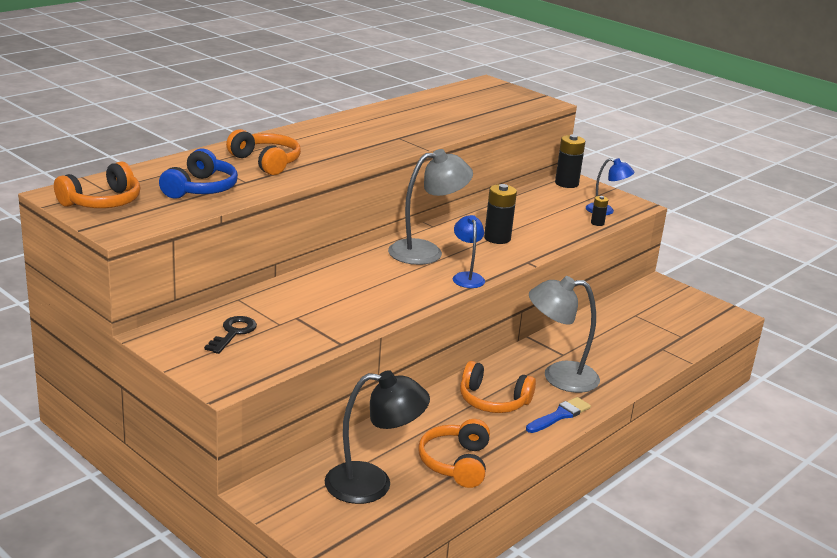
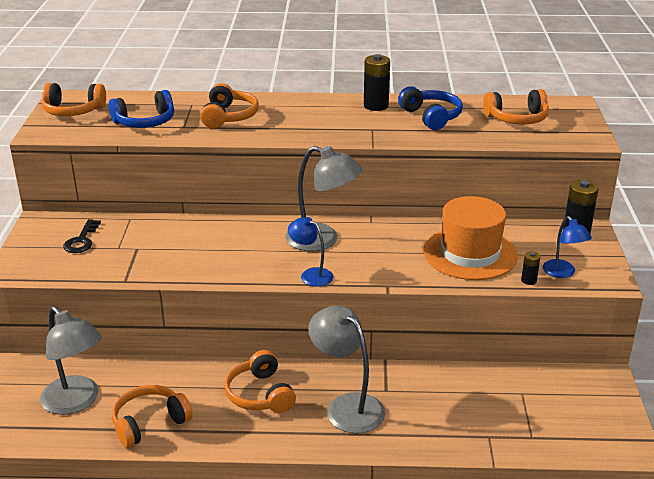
camera: 50 degrees right, 5 degrees up
(233, 333) = (82, 240): black key -> black key turned 120 degrees clockwise
(372, 484) = (76, 402): black lamp -> grey lamp
(419, 117) = (431, 117): none -> blue headphones
(467, 277) = (311, 275): blue lamp -> blue lamp turned 90 degrees counterclockwise
(476, 102) = (517, 119): none -> orange headphones
(497, 238) = (403, 254): black battery -> black battery (376, 106)
(535, 221) = (470, 254): none -> orange hat
(559, 415) = (287, 437): blue brush -> none

